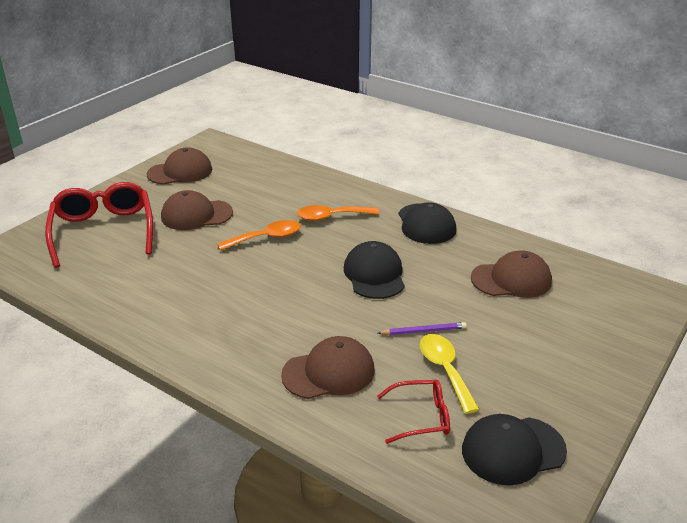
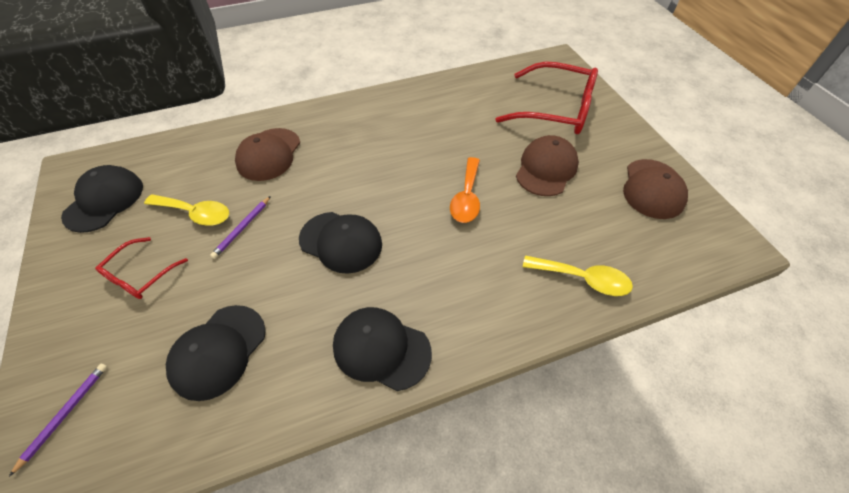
camera: 125 degrees right, 20 degrees up
(294, 178) = (583, 279): none -> yellow spoon
(331, 217) = (467, 266): orange spoon -> none
(420, 417) = (182, 175): red glasses -> red glasses (141, 275)
(511, 279) = (218, 351): brown cap -> black cap
(624, 313) = (64, 415): none -> purple pencil

